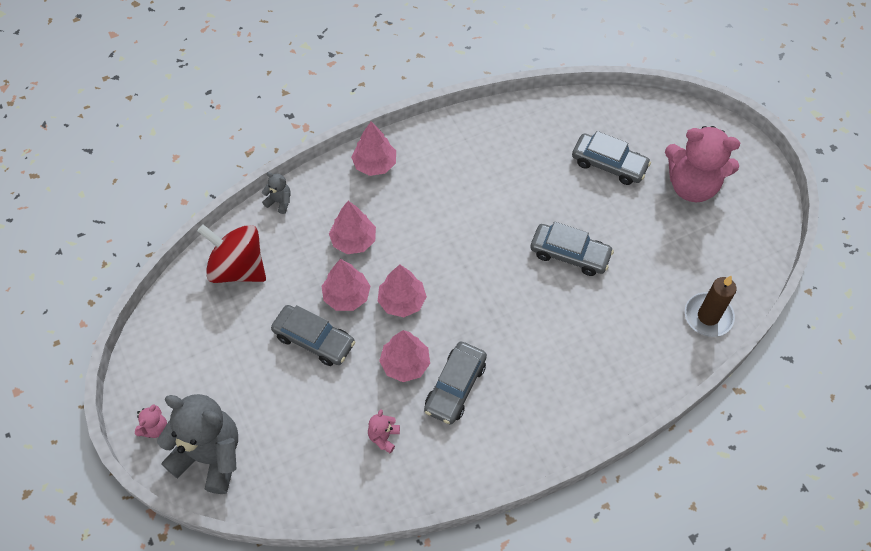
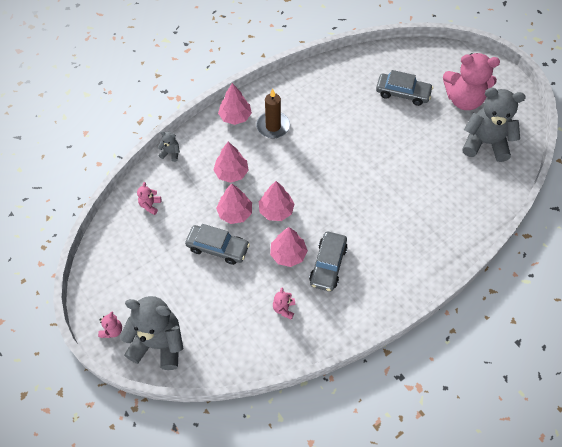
camera: 10 degrees left, 0 degrees up
(238, 268) = (150, 205): red spinning top -> pink teddy bear
(570, 254) = (389, 159): grey car -> none
(708, 316) = (495, 187): brown candle -> brown candle (273, 126)
(709, 251) = (485, 143): none -> grey teddy bear

